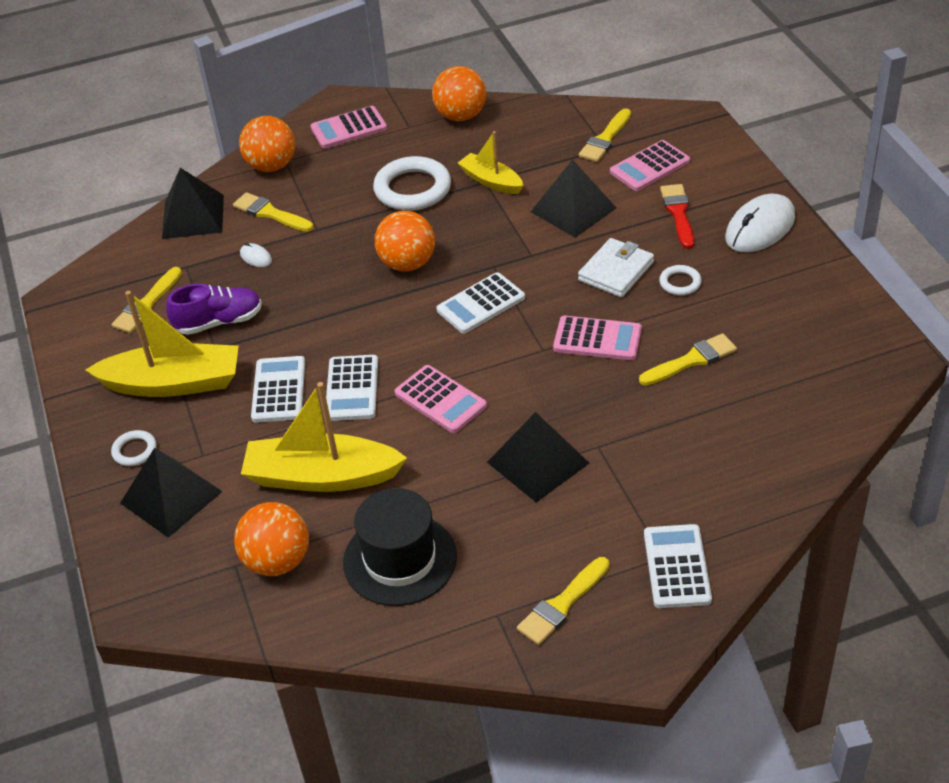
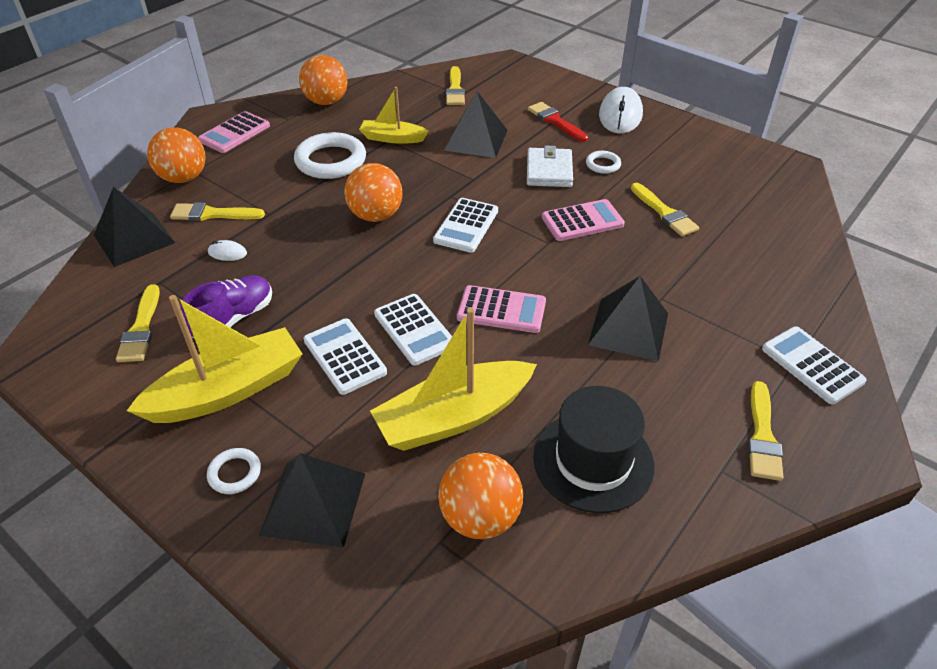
camera: 35 degrees left, 0 degrees up
(649, 167) = (505, 98): pink calculator -> none
(691, 360) = (664, 213): yellow brush -> yellow brush turned 120 degrees clockwise

